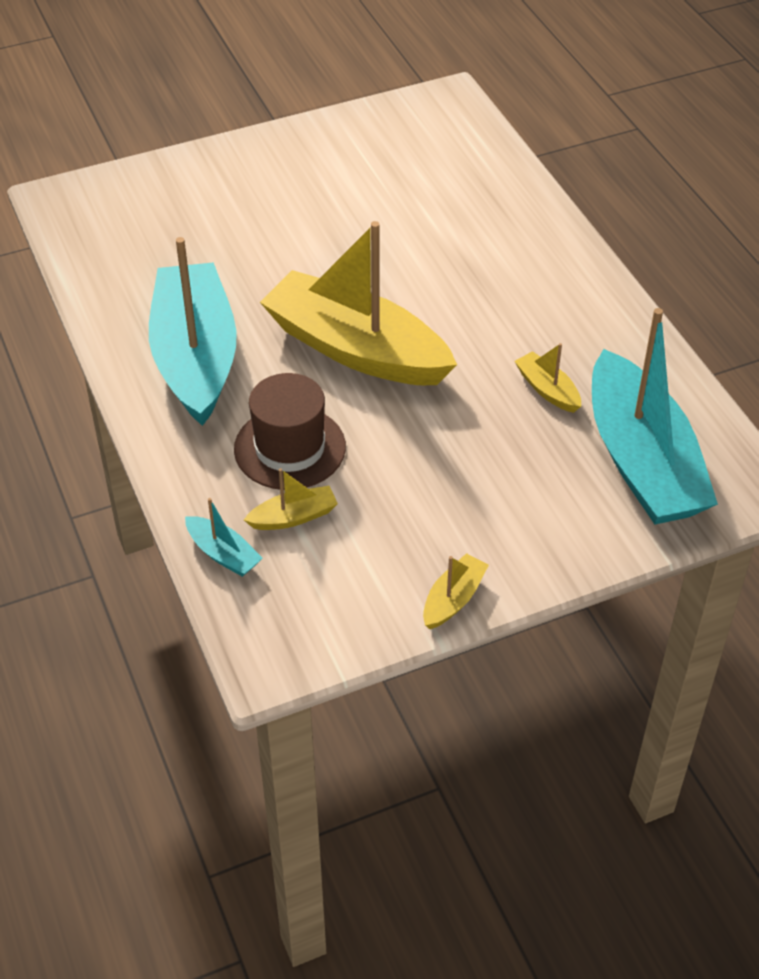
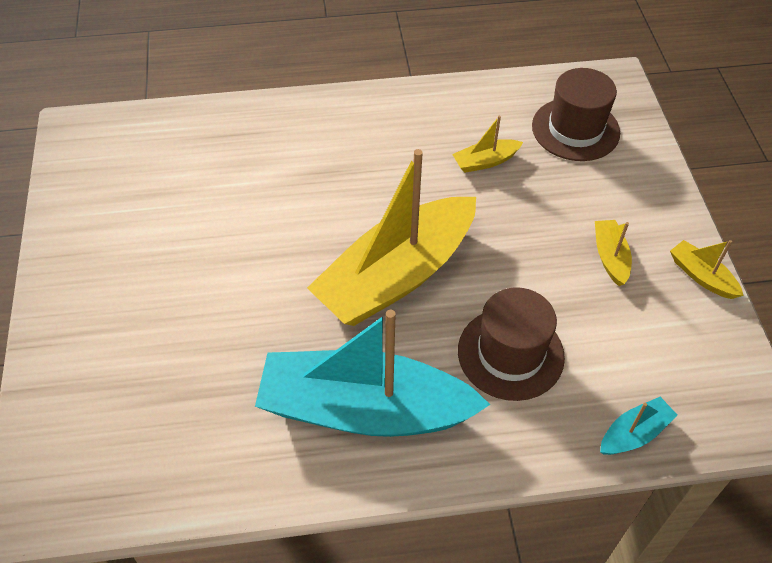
camera: 75 degrees left, 5 degrees up
(293, 517) = (596, 368): yellow boat -> yellow boat (610, 257)
(642, 461) = (575, 129): turquoise boat -> brown hat

